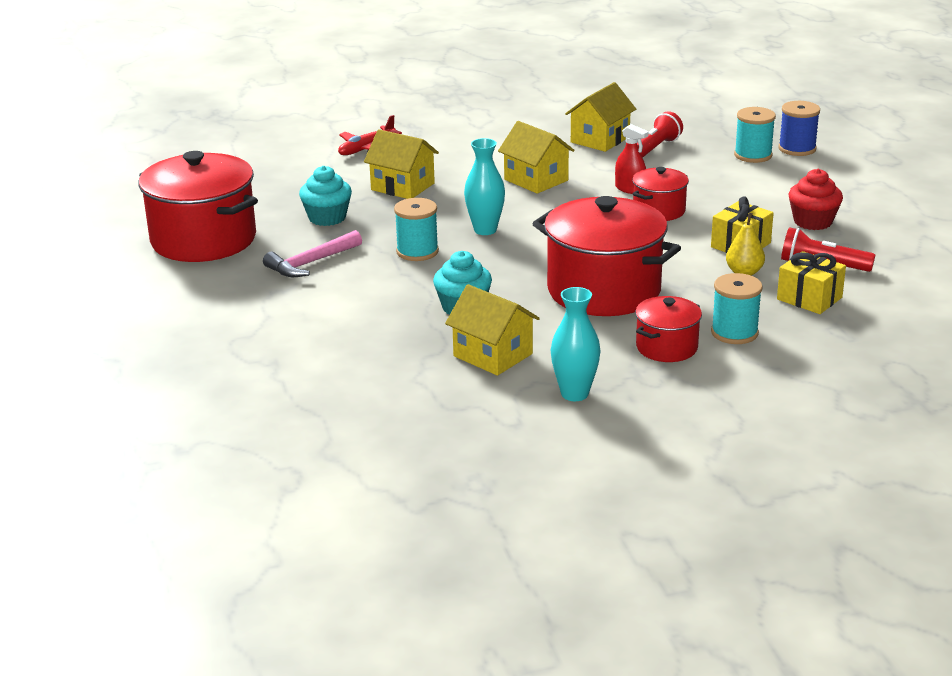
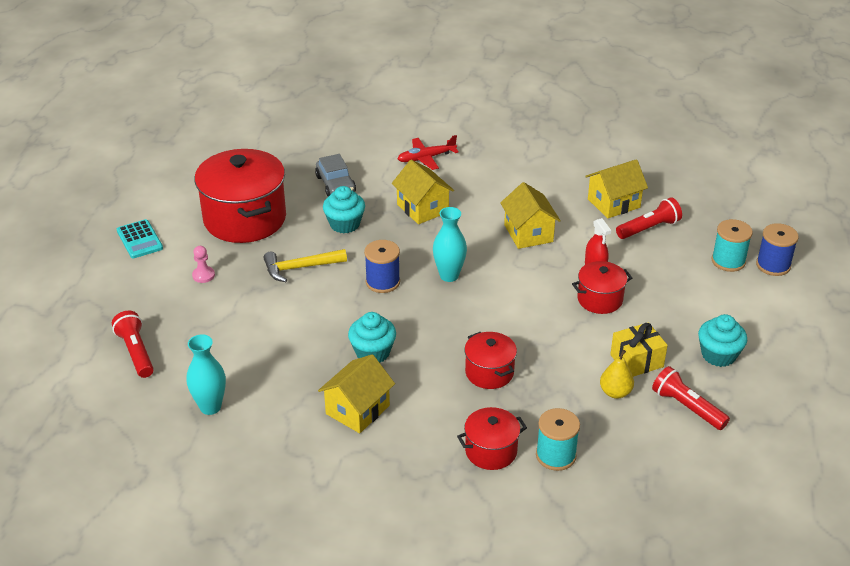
camera: 25 degrees right, 10 degrees up
(88, 286) = (139, 240): none -> turquoise calculator
(181, 378) = (136, 352): none -> red flashlight
(200, 296) = (203, 275): none -> pink pawn
(284, 189) = (335, 184): none -> grey car
(311, 263) = (300, 268): pink hammer -> yellow hammer
(417, 252) = (382, 282): turquoise spool -> blue spool
(493, 355) = (357, 410): yellow house -> yellow house turned 60 degrees clockwise
(574, 394) = (386, 472): turquoise vase -> turquoise vase (210, 407)
(604, 291) = (489, 372): red pot -> red pot, size x0.51
(809, 298) = (646, 441): yellow gift -> none
(812, 222) = (718, 355): red cupcake -> turquoise cupcake

